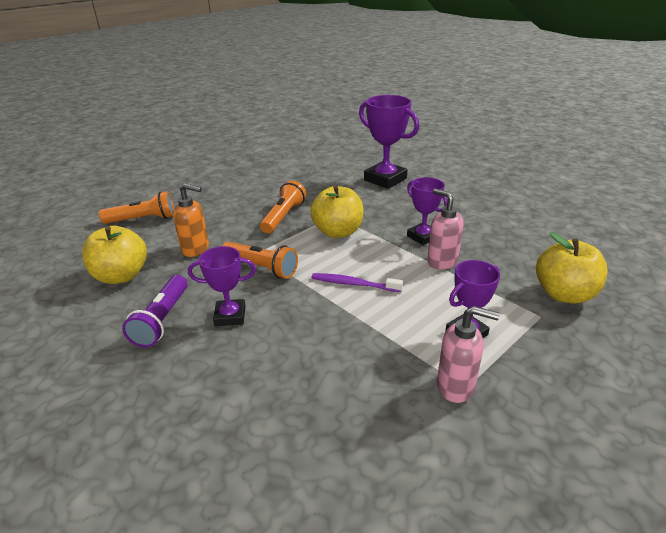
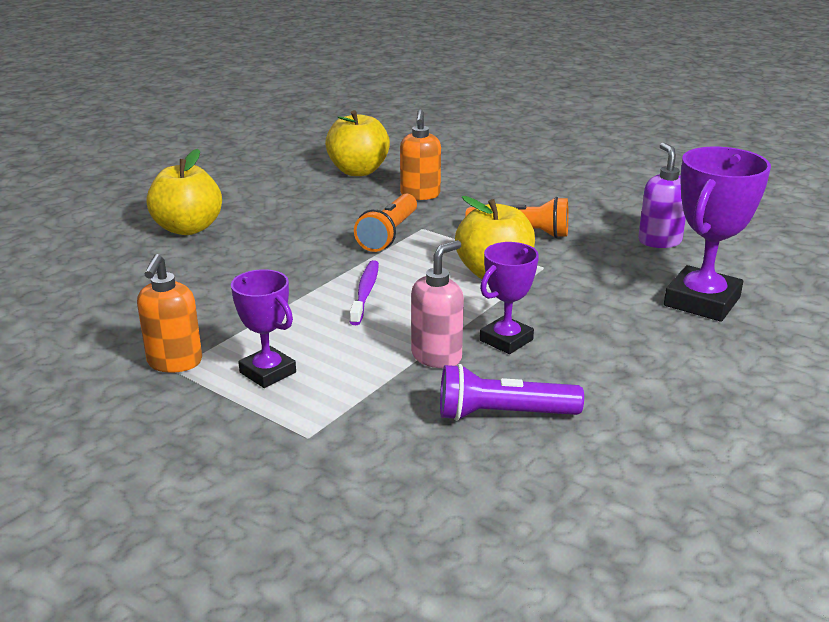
camera: 80 degrees right, 5 degrees down
(142, 219) = (476, 158): orange flashlight -> none
(162, 320) = (287, 201): purple flashlight -> purple flashlight (503, 414)
(230, 316) = (295, 230): purple trophy -> none
(313, 178) = (659, 241): none -> purple soap dispenser
(456, 386) = (174, 362): pink soap dispenser -> orange soap dispenser
(564, 294) = (367, 467): yellow apple -> yellow apple (188, 228)

